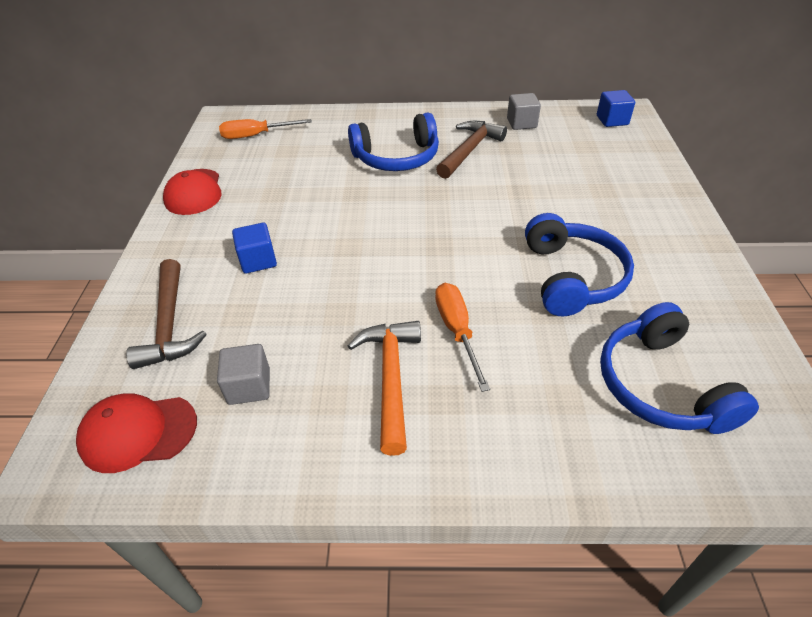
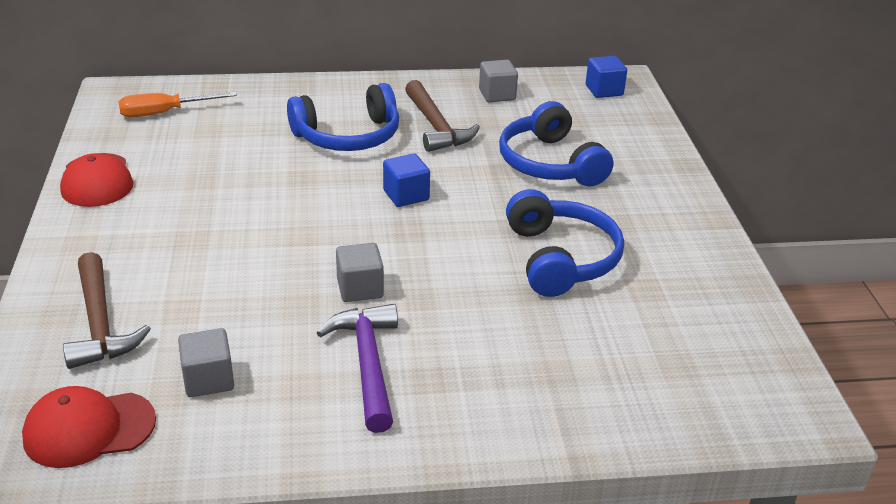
camera: 10 degrees left, 10 degrees down
(258, 260) = (194, 254): blue cube -> blue cube (406, 195)
(390, 378) = (367, 364): orange hammer -> purple hammer
(392, 300) = (360, 288): none -> grey cube
(457, 331) = (437, 316): orange screwdriver -> none
(469, 150) = (436, 126): brown hammer -> brown hammer turned 135 degrees clockwise
(661, 385) = (654, 355): blue headphones -> blue headphones (550, 163)

